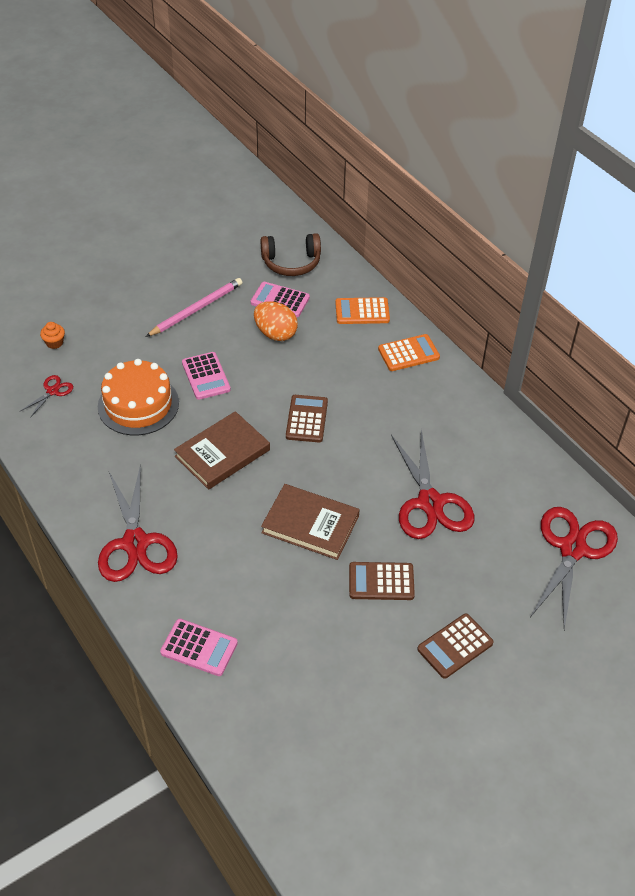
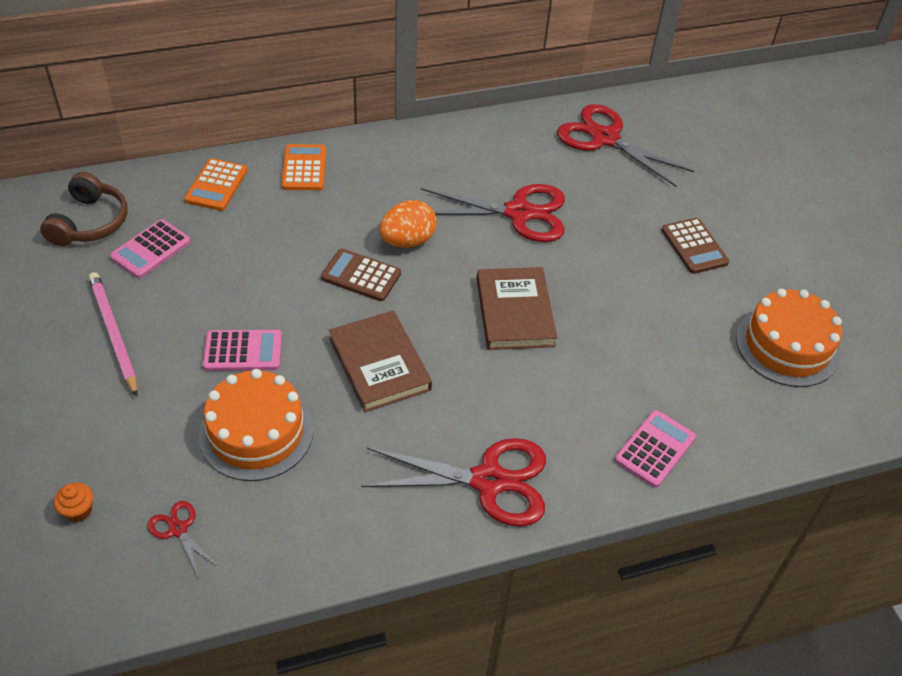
camera: 75 degrees left, 0 degrees up
(275, 334) = (207, 268): orange egg -> orange egg (407, 241)
(310, 524) = (515, 312): brown book -> brown book turned 45 degrees counterclockwise
(356, 741) = (787, 346): none -> orange cake
(381, 582) = (606, 276): brown calculator -> none

